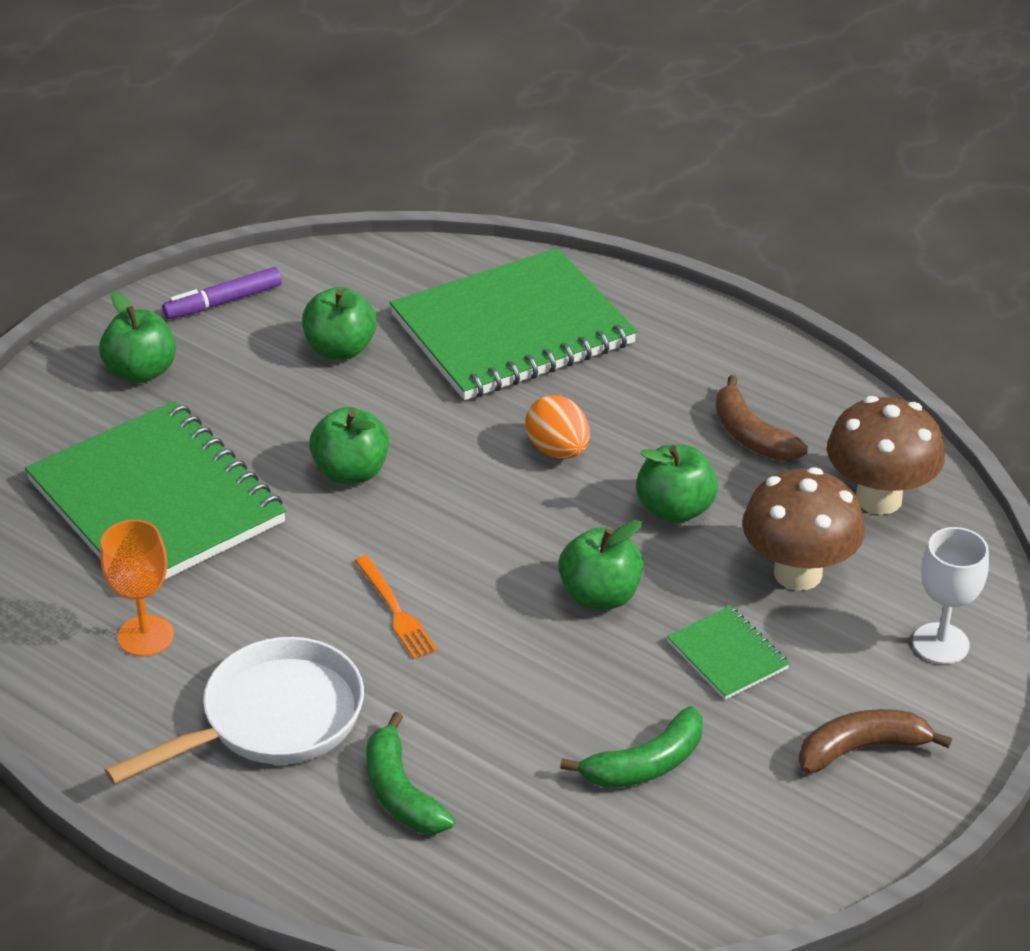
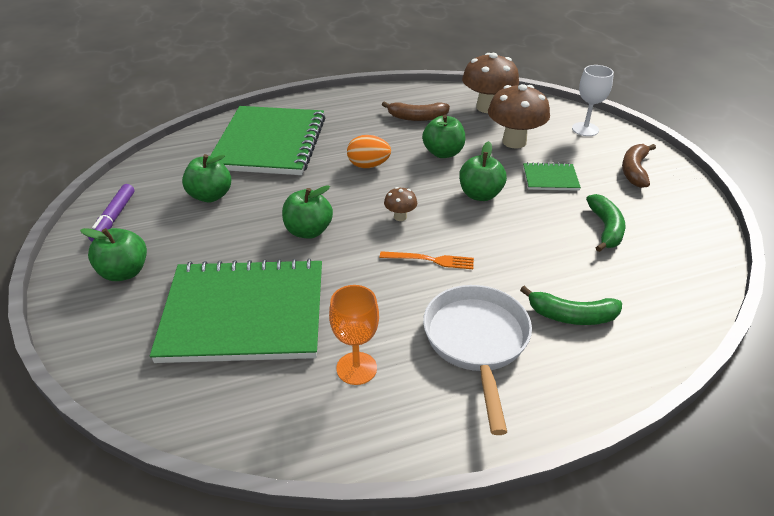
camera: 55 degrees left, 0 degrees up
(464, 539) = (400, 217): none -> brown mushroom

